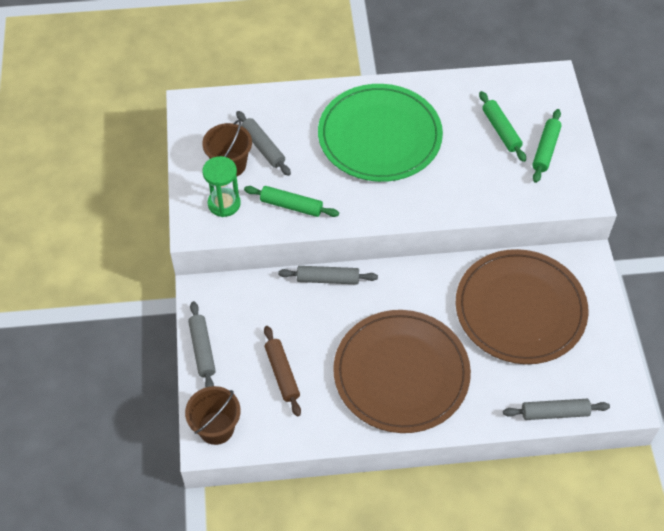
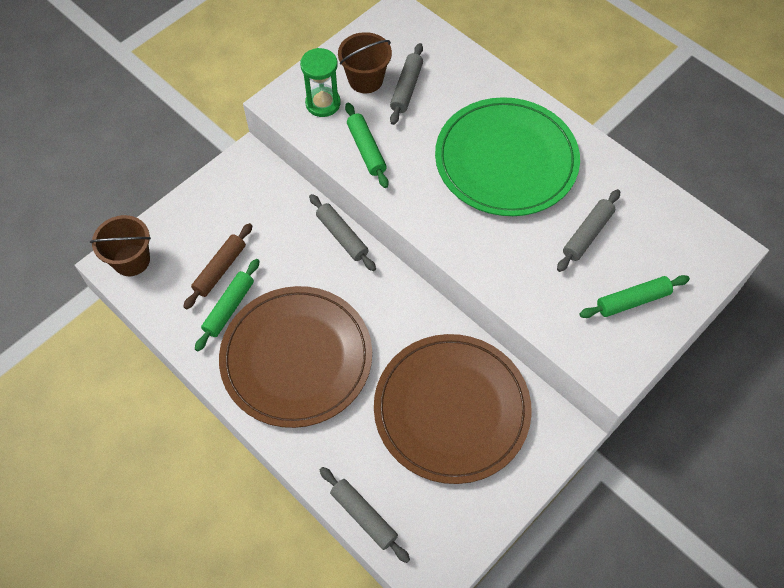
camera: 50 degrees right, 5 degrees up
(202, 349) = (195, 199): grey rolling pin -> grey rolling pin (587, 234)
(501, 130) = (615, 248): green rolling pin -> green rolling pin (229, 308)

